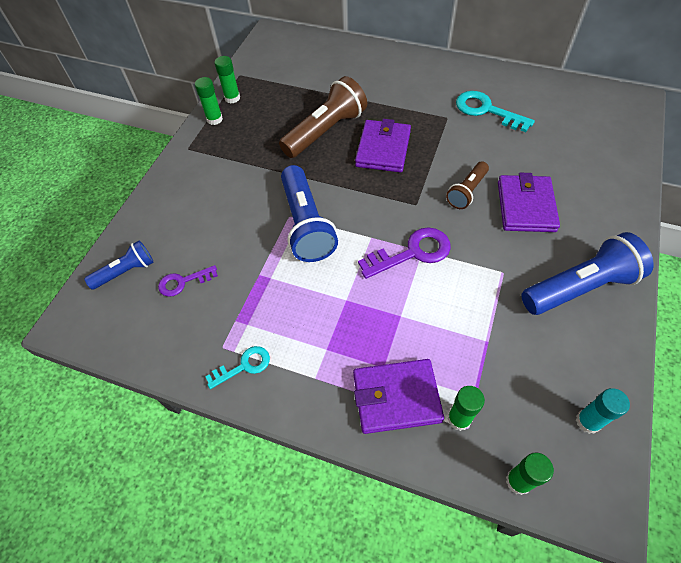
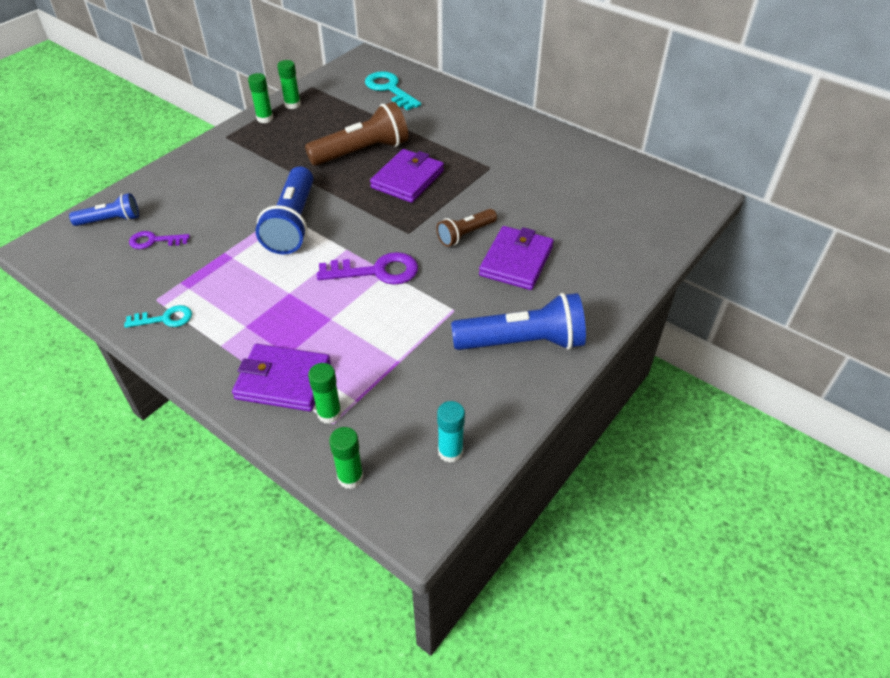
camera: 15 degrees right, 10 degrees down
(486, 110) = (535, 170): turquoise key -> turquoise key (389, 89)

